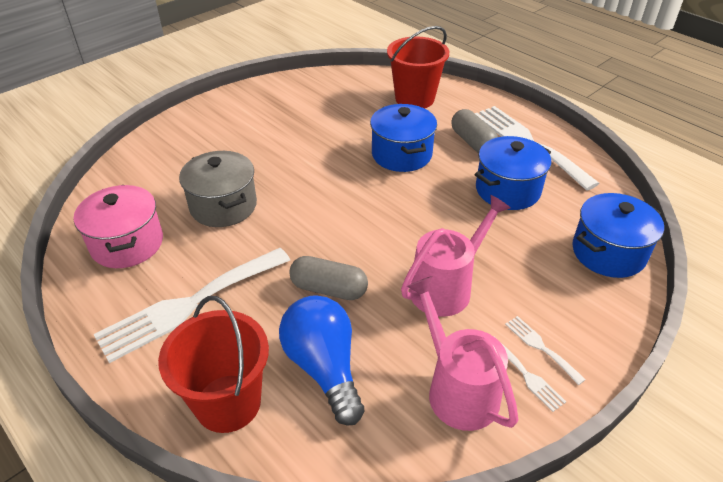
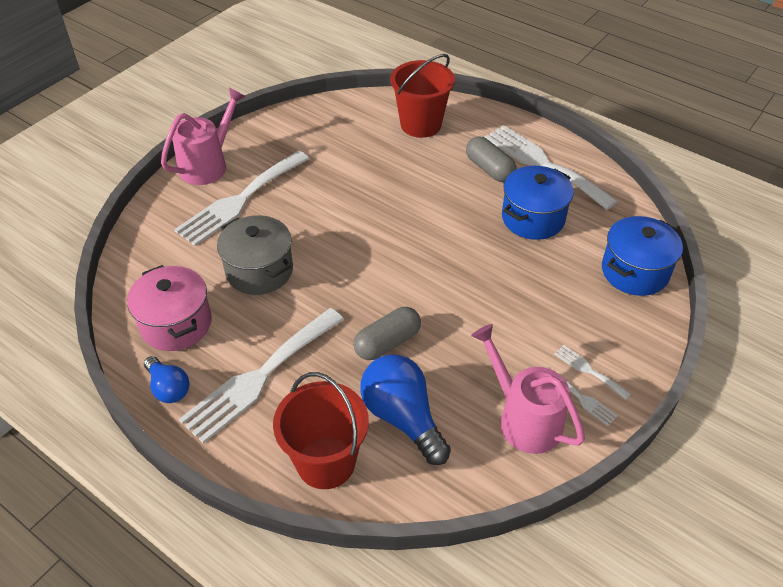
camera: 10 degrees left, 5 degrees up
(96, 303) = (168, 388): none -> blue light bulb
(227, 144) = (240, 200): none -> white fork
(329, 289) = (387, 342): grey capsule -> grey capsule turned 45 degrees counterclockwise
(401, 154) = (422, 191): blue pot -> none
(447, 287) = (495, 325): pink watering can -> pink watering can (208, 164)

